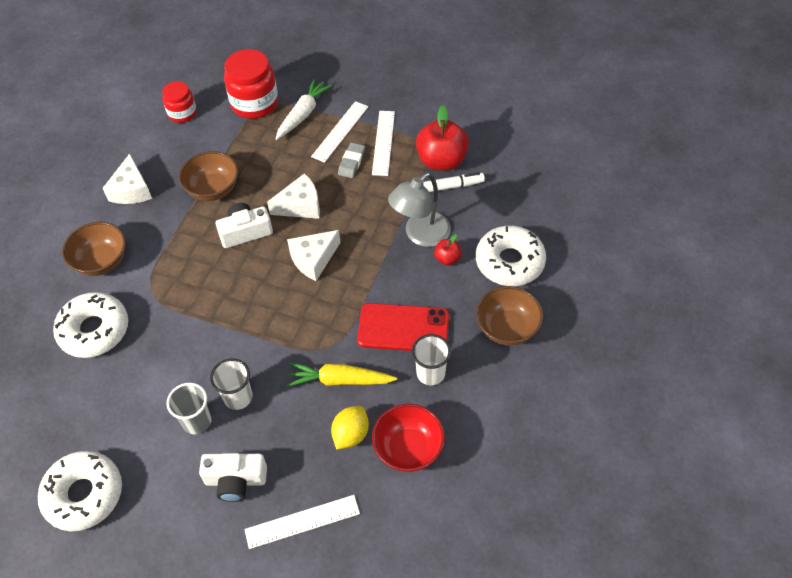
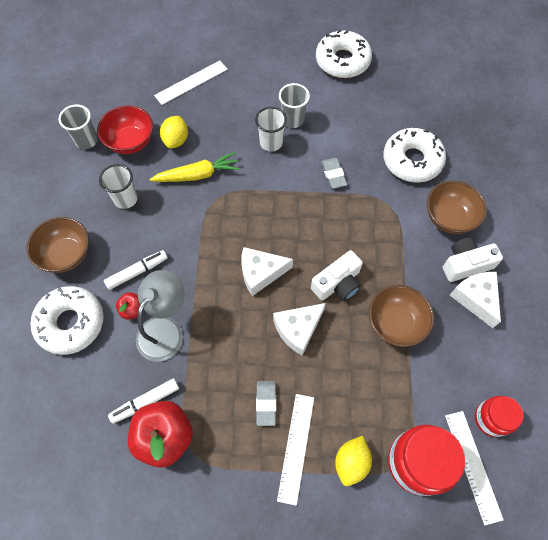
camera: 160 degrees right, 10 degrees up
(188, 338) = (333, 174): none -> grey eraser
(235, 480) = (246, 93): white camera -> white camera (465, 264)
(303, 114) = (351, 462): white carrot -> yellow lemon
(313, 259) = (260, 273): white cheese -> white cheese turned 135 degrees counterclockwise
(383, 142) = (239, 445): white ruler -> white ruler (472, 466)
(403, 328) = (158, 230): red phone -> none
(435, 292) = (137, 272): none -> white marker
(464, 467) = (86, 141): none -> grey cup

